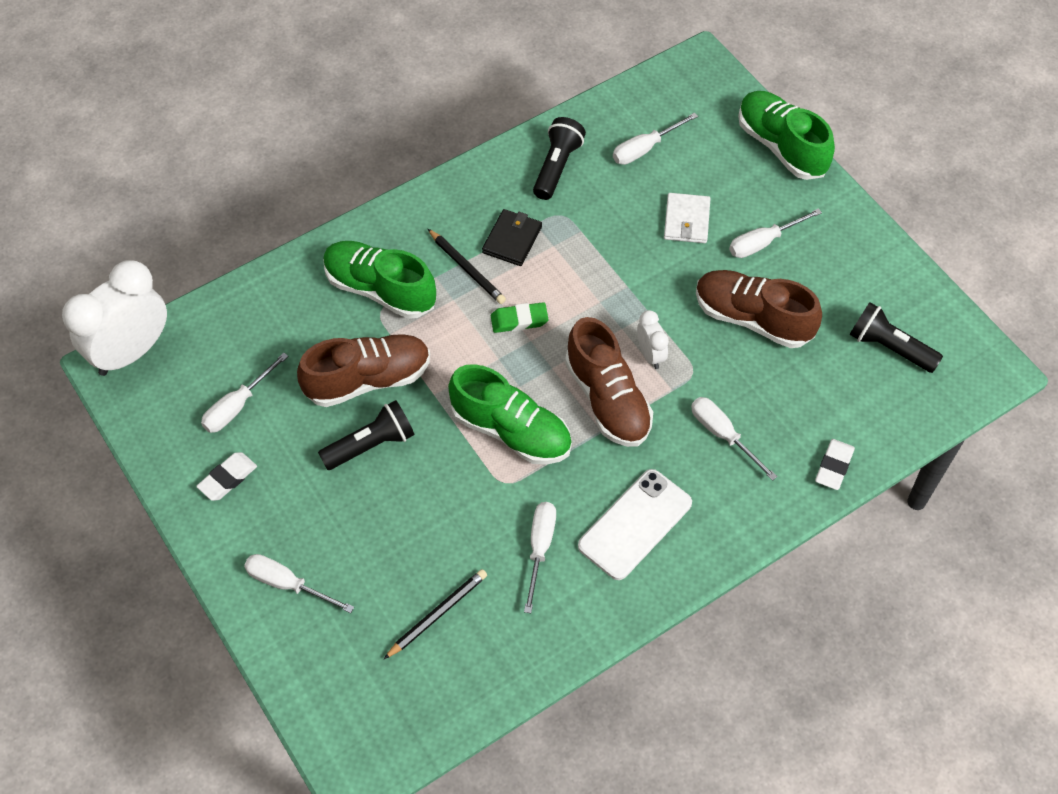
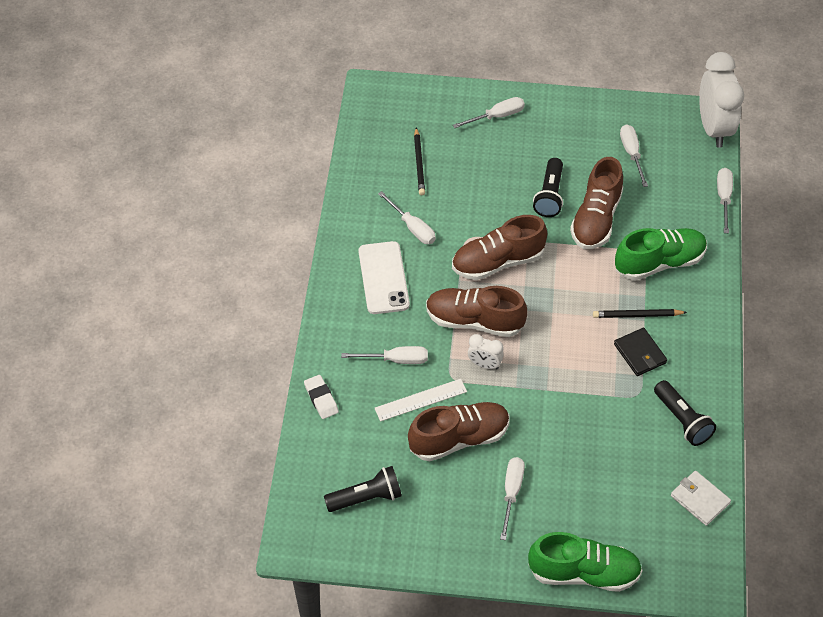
camera: 130 degrees right, 5 degrees down
(227, 478) = (586, 126): white eraser -> none
(511, 431) = (498, 262): green shoe -> brown shoe
(519, 320) = (572, 316): green eraser -> none
(645, 149) = (655, 484): white screwdriver -> white screwdriver (724, 198)
(686, 220) = (569, 462): white wallet -> white wallet (700, 499)
(745, 380) = (420, 400): none -> white ruler

